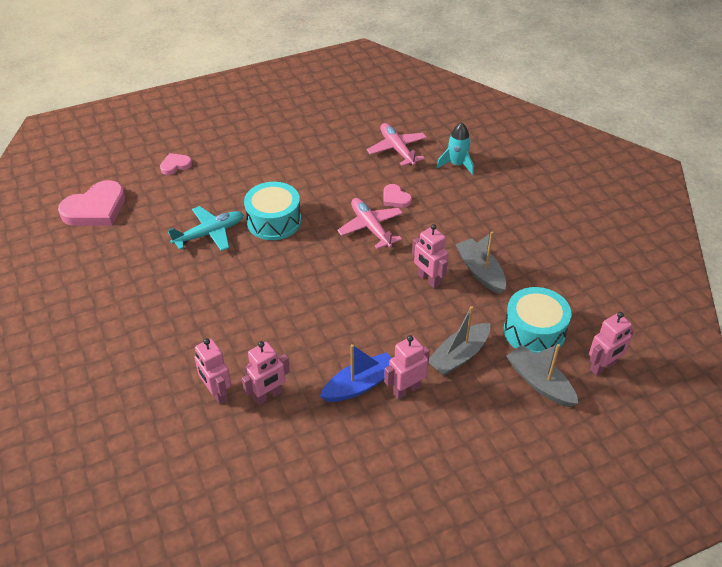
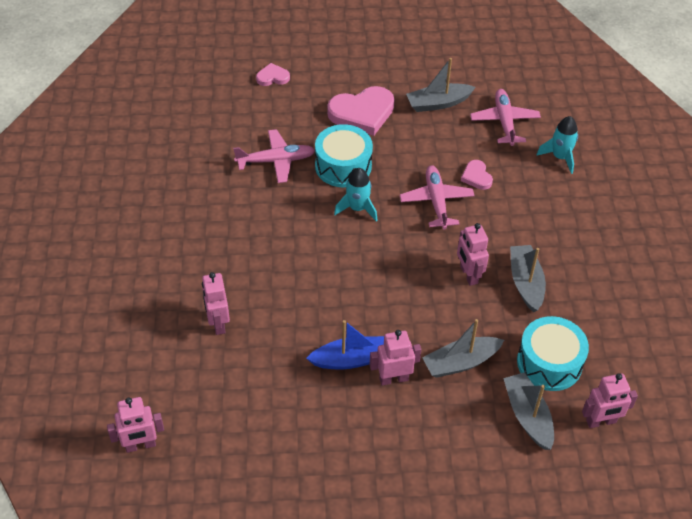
camera: 20 degrees right, 5 degrees up
(95, 209) = (180, 103): pink heart -> pink heart (362, 113)
(209, 234) = (275, 161): turquoise plane -> pink plane
(268, 396) = (262, 341): pink robot -> pink robot (140, 445)
(303, 253) = (357, 208): none -> turquoise rocket
(334, 149) = (438, 103): none -> grey boat

